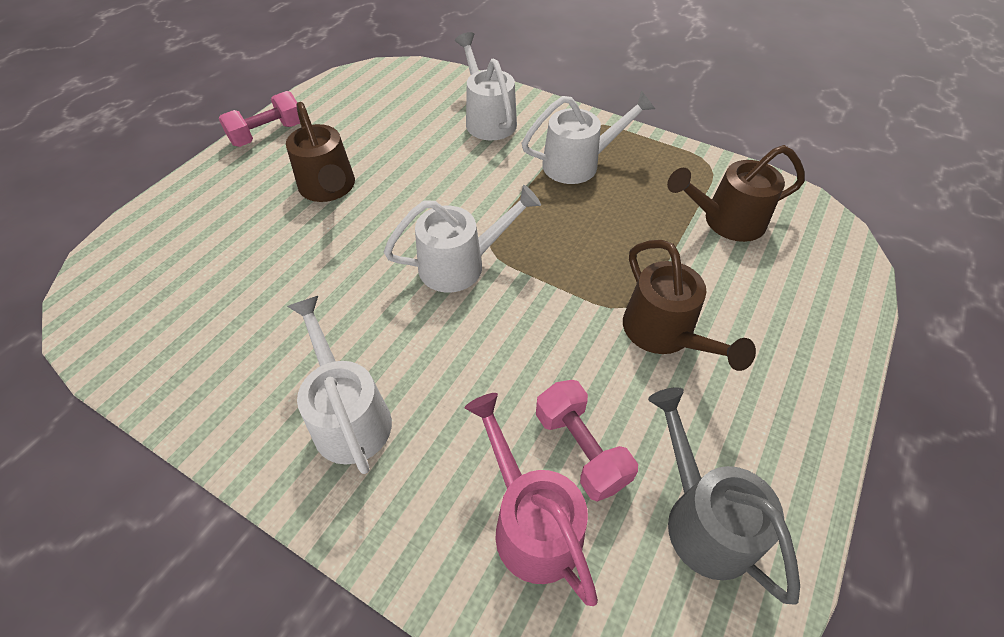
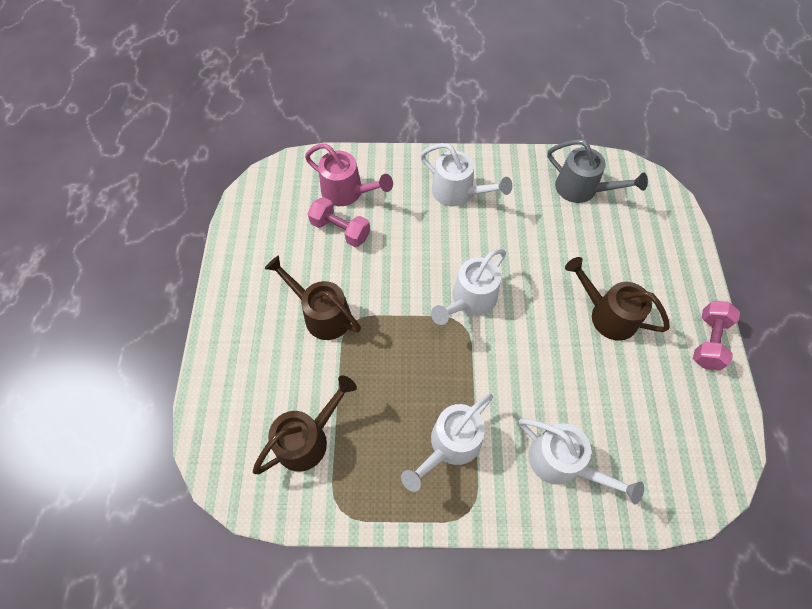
camera: 150 degrees right, 10 degrees up
(702, 517) = (273, 228): grey watering can -> grey watering can (582, 189)

